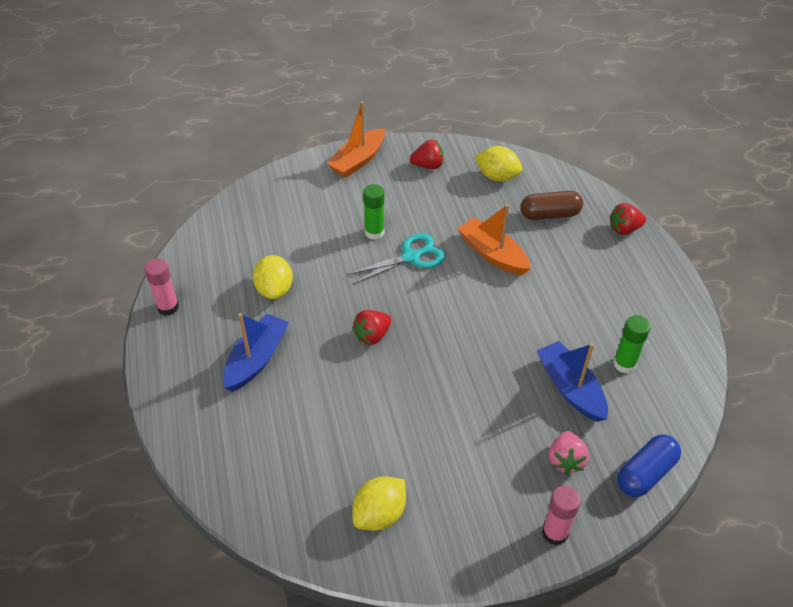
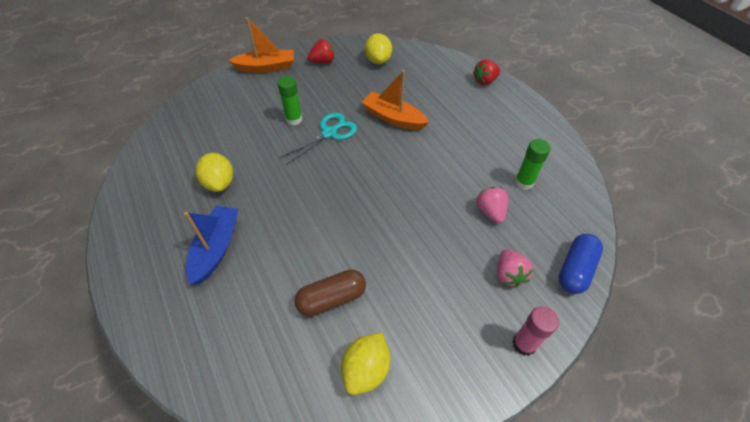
camera: 15 degrees left, 5 degrees up
(168, 307) = (123, 219): pink glue stick -> none
(358, 160) = (266, 67): orange boat -> orange boat turned 120 degrees counterclockwise
(372, 336) = (315, 204): red strawberry -> none
(497, 177) = (378, 60): yellow lemon -> yellow lemon turned 75 degrees clockwise
(550, 214) = (427, 81): brown capsule -> brown capsule (332, 298)
(570, 388) = (490, 212): blue boat -> pink strawberry

